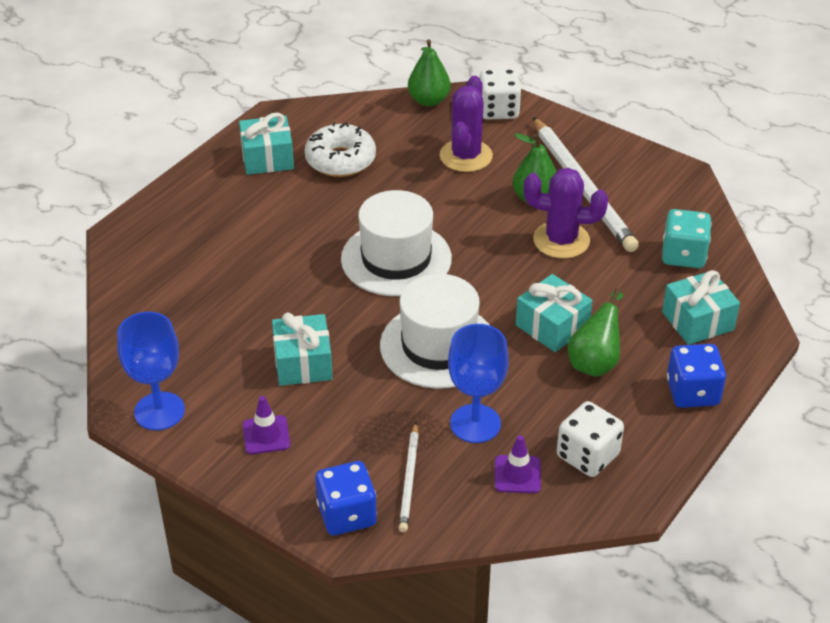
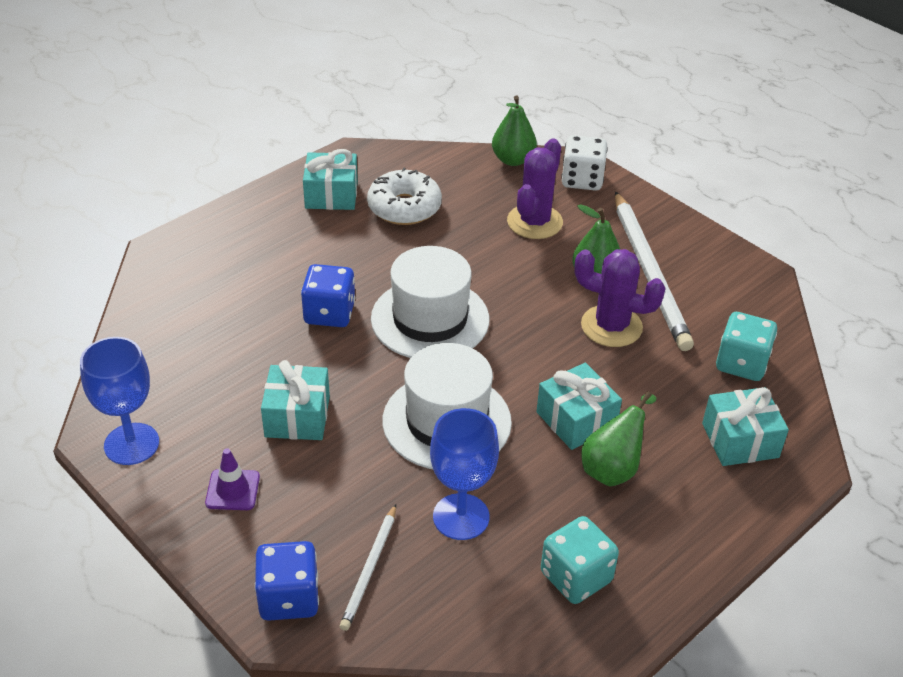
camera: 10 degrees right, 0 degrees up
(517, 474) = (491, 585): purple traffic cone -> none
(587, 456) = (576, 577): white dice -> turquoise dice
(692, 392) = (714, 523): blue dice -> blue dice (329, 313)

